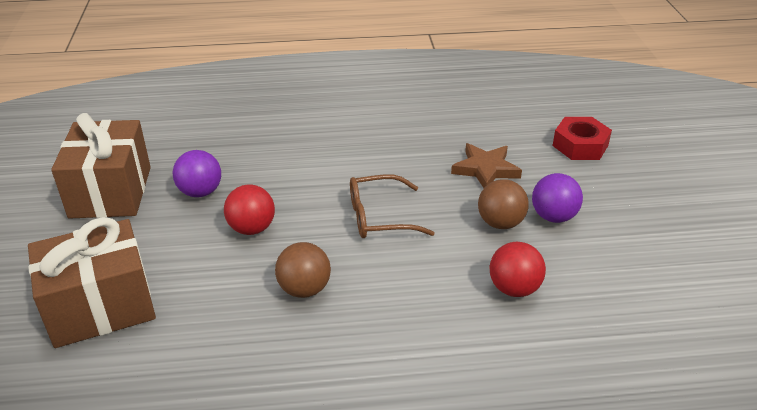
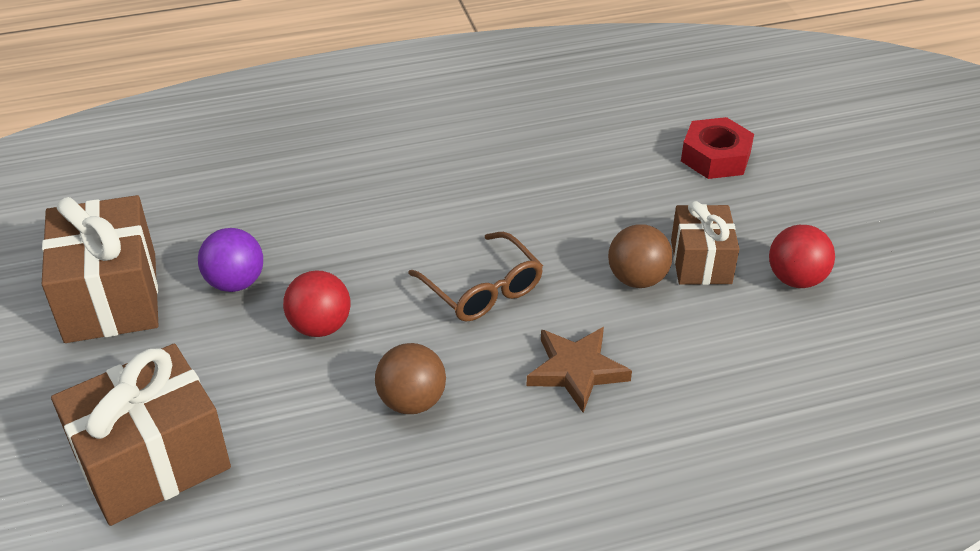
camera: 10 degrees left, 5 degrees up
(379, 217) = (482, 289): brown glasses -> brown glasses turned 105 degrees counterclockwise
(486, 169) = (603, 205): brown star -> brown star (576, 370)
(514, 288) = (671, 365): red ball -> red ball (795, 279)
(553, 217) = (701, 262): purple ball -> brown gift

